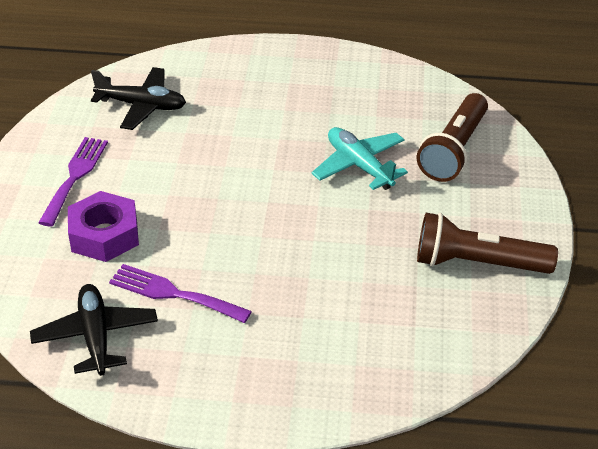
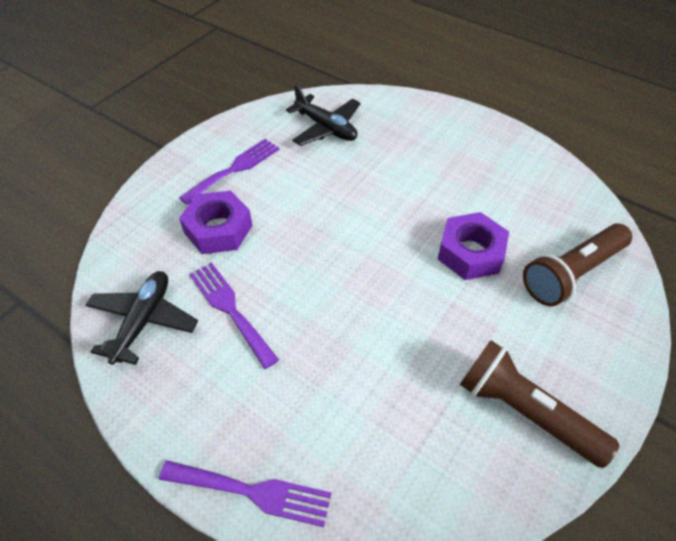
camera: 30 degrees right, 10 degrees up
(302, 408) = (253, 492): none -> purple fork
(359, 166) = (470, 252): turquoise plane -> purple nut

